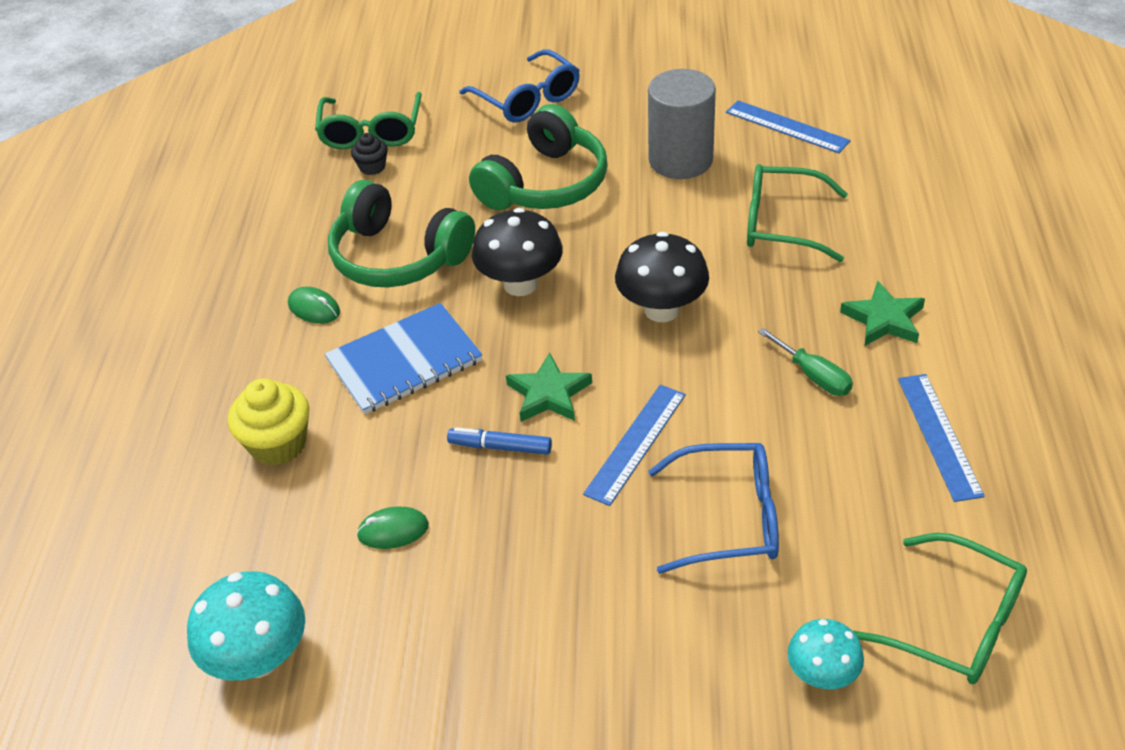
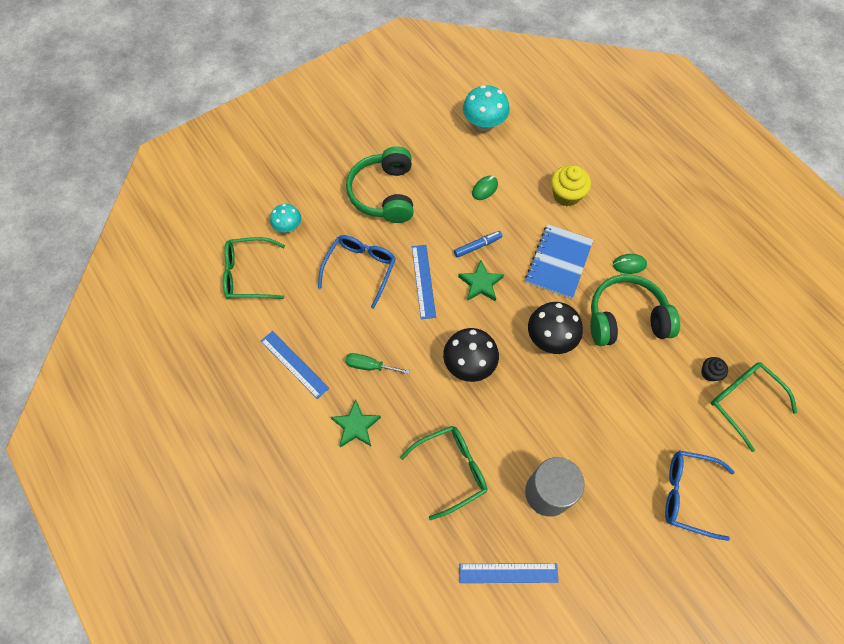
camera: 140 degrees right, 20 degrees up
(545, 184) = (605, 420): green headphones -> green headphones (384, 194)
(729, 518) = (360, 269): blue glasses -> blue glasses turned 150 degrees clockwise

